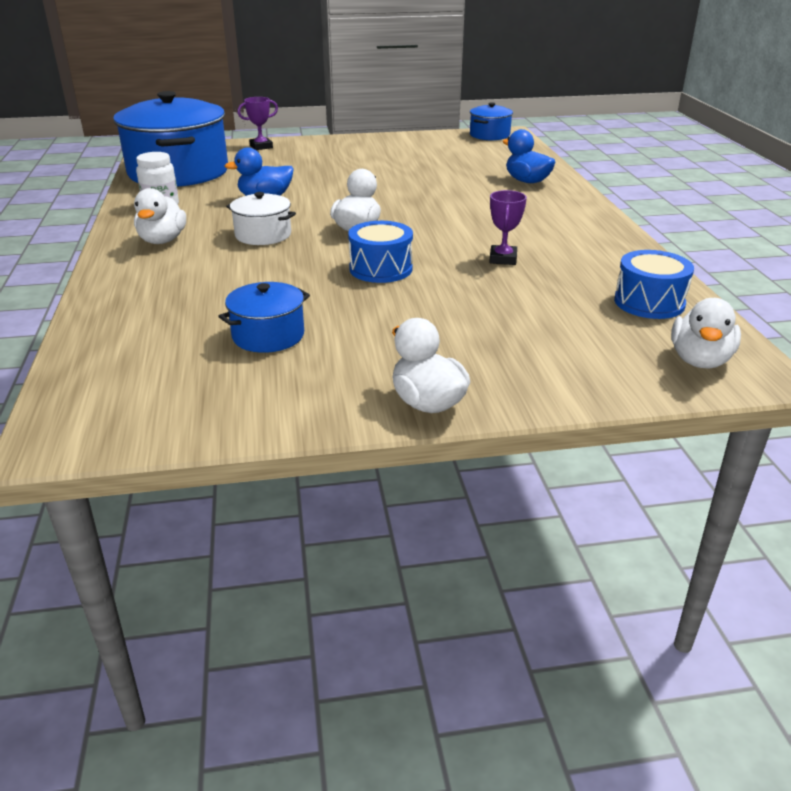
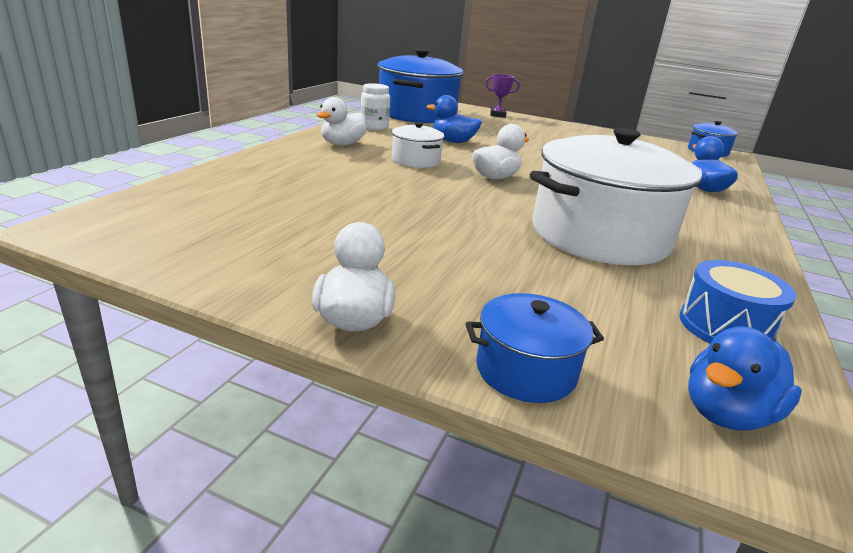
camera: 30 degrees right, 5 degrees down
(268, 335) = (312, 220): blue pot -> blue pot (525, 370)
(381, 269) = (473, 207): blue drum -> none
(503, 259) = (599, 236): purple trophy -> white pot
(699, 360) = (726, 414): white duck -> blue duck

